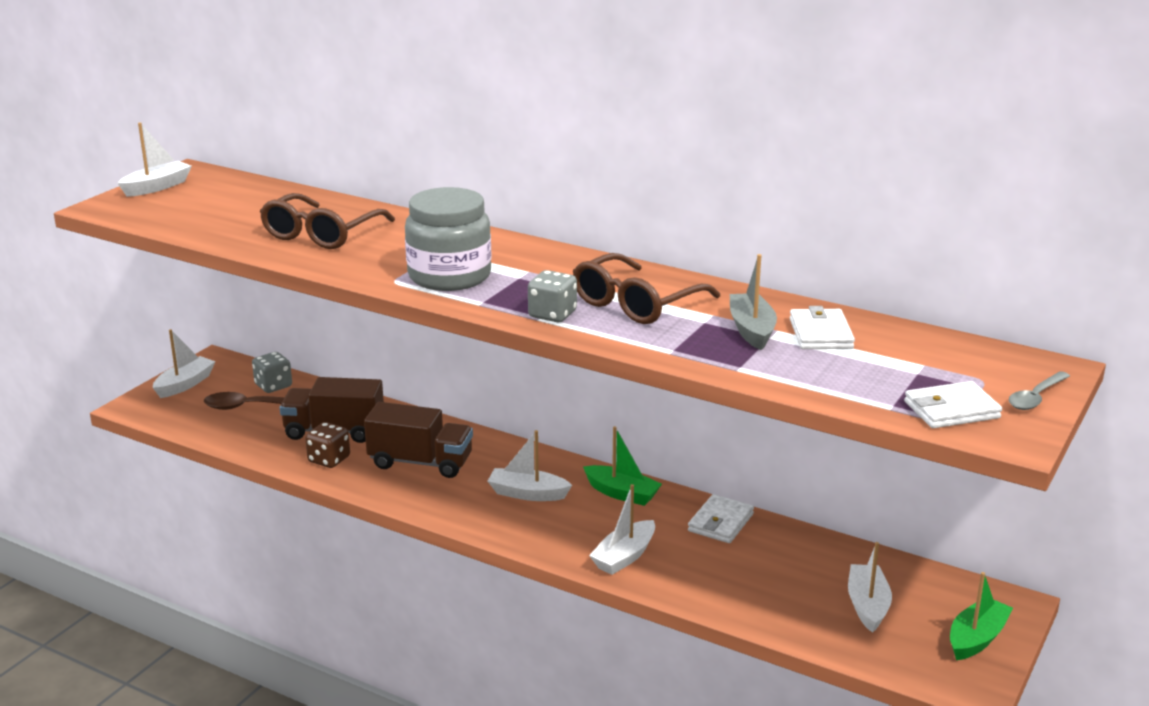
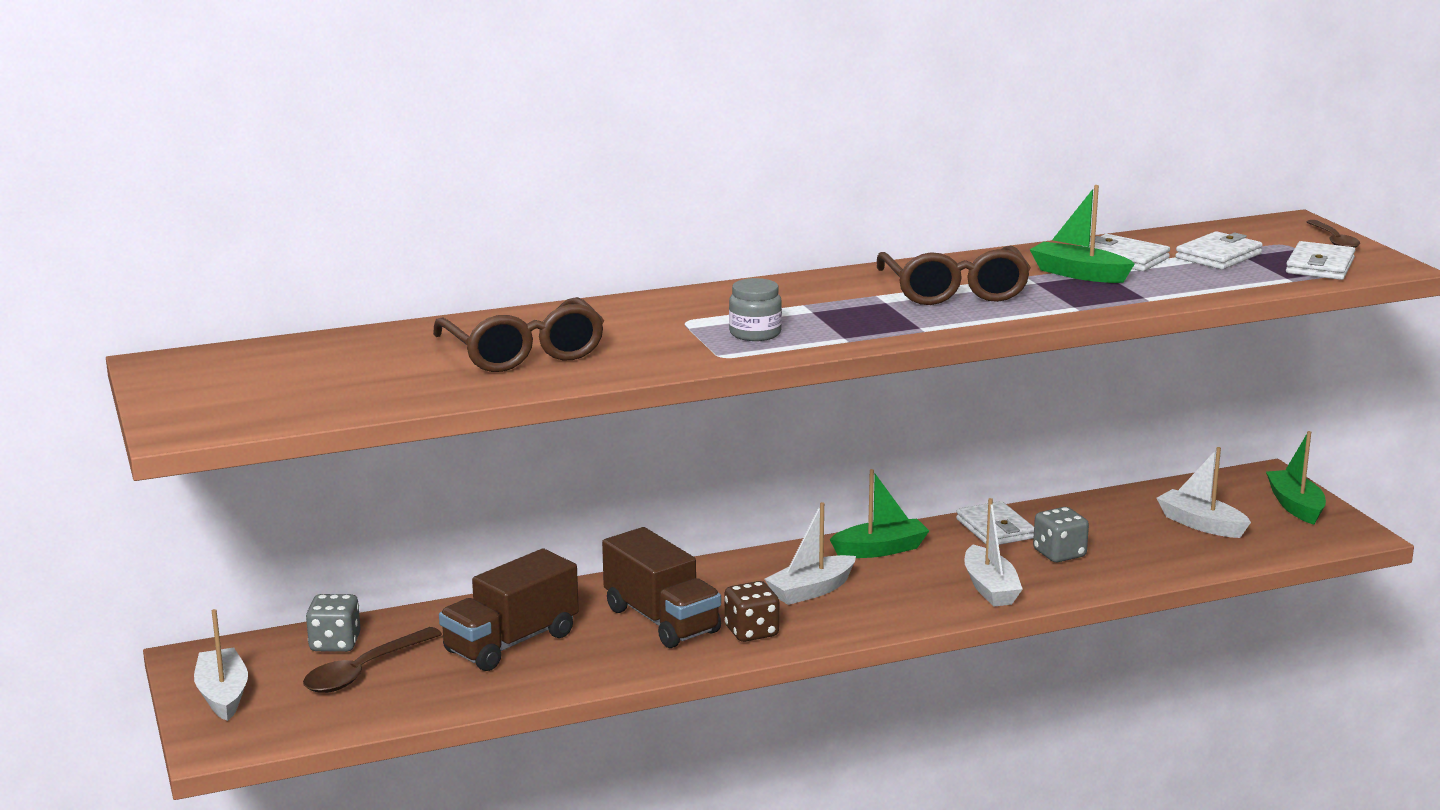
camera: 50 degrees left, 5 degrees down
(157, 187) = (179, 389): white boat -> none
(329, 459) = (570, 665): brown dice -> brown dice (751, 632)
(420, 462) = (661, 620): brown truck -> brown truck turned 90 degrees clockwise
(449, 276) = (755, 333): grey jar -> grey jar, size x0.49
(552, 314) = (923, 323): grey dice -> grey dice (1059, 554)
(751, 330) = (1079, 274): grey boat -> green boat
(896, 365) = (1218, 256): none -> white wallet
(1035, 397) = (1334, 241): grey spoon -> brown spoon

